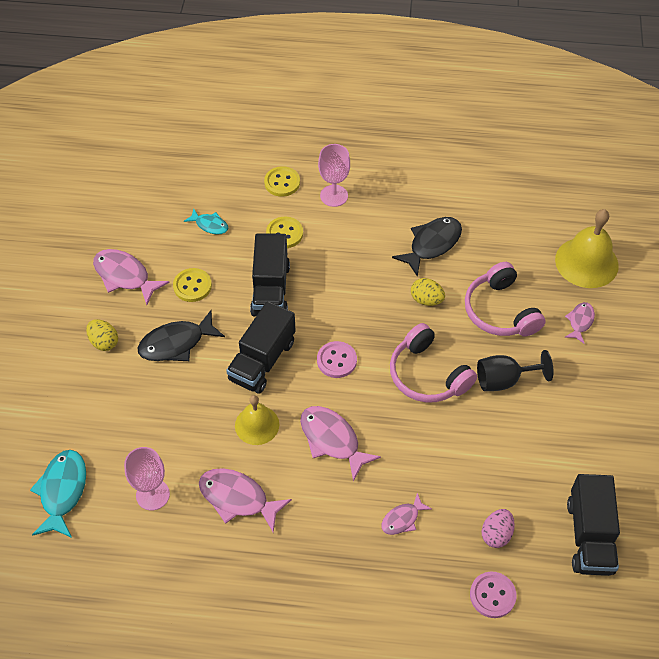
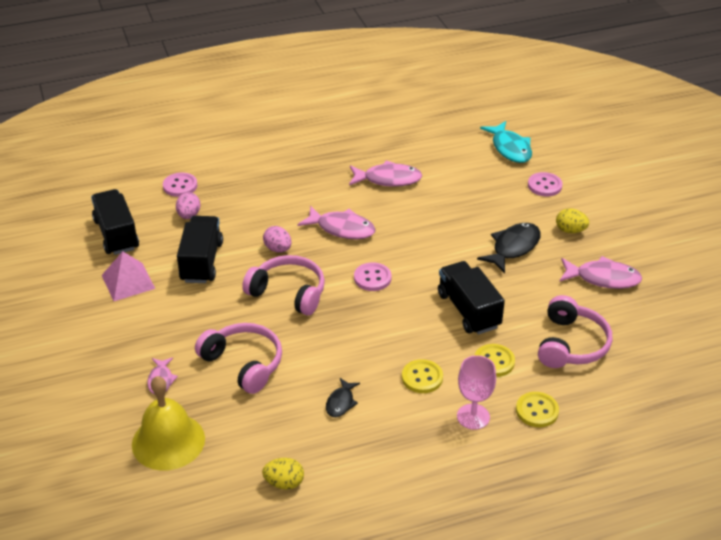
camera: 155 degrees right, 15 degrees down
(76, 414) = (544, 186): none -> pink button
(152, 494) = (448, 164): pink goblet -> none
(192, 286) = (539, 290): yellow button -> yellow button (422, 377)
(210, 225) = (571, 344): turquoise fish -> pink headphones
(257, 425) = (406, 220): yellow bell -> none
(262, 360) = (434, 259): black truck -> black truck (201, 262)
(402, 519) = (262, 203): pink fish -> none
(414, 438) = (278, 249): none -> pink egg
(426, 300) = (320, 350): yellow egg -> yellow egg (284, 483)
(432, 244) = (341, 402): black fish -> black fish, size x0.58
(504, 380) = (219, 310): black goblet -> none
(589, 455) = (128, 282): none -> pink pyramid

